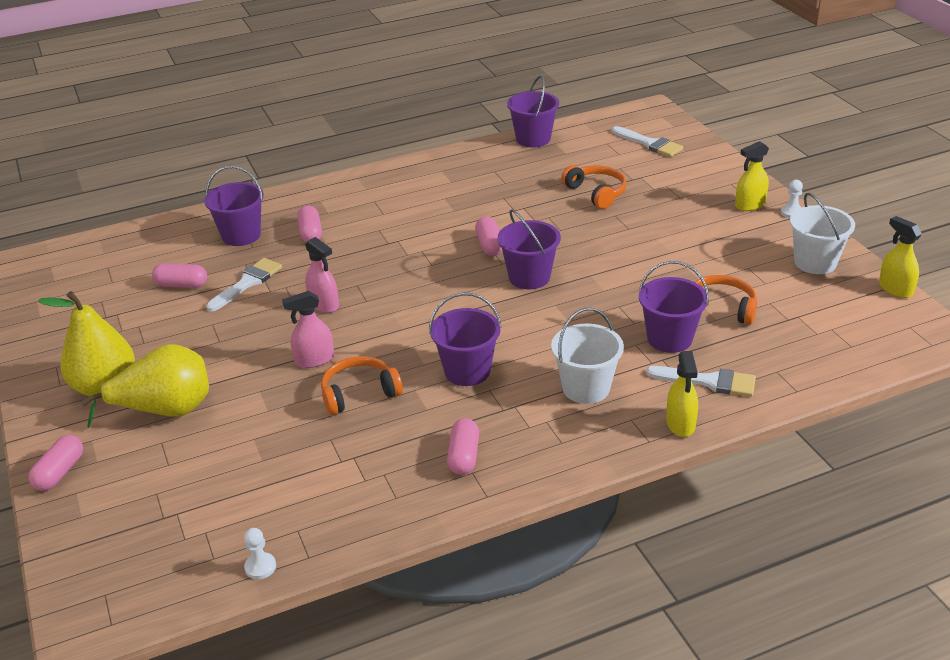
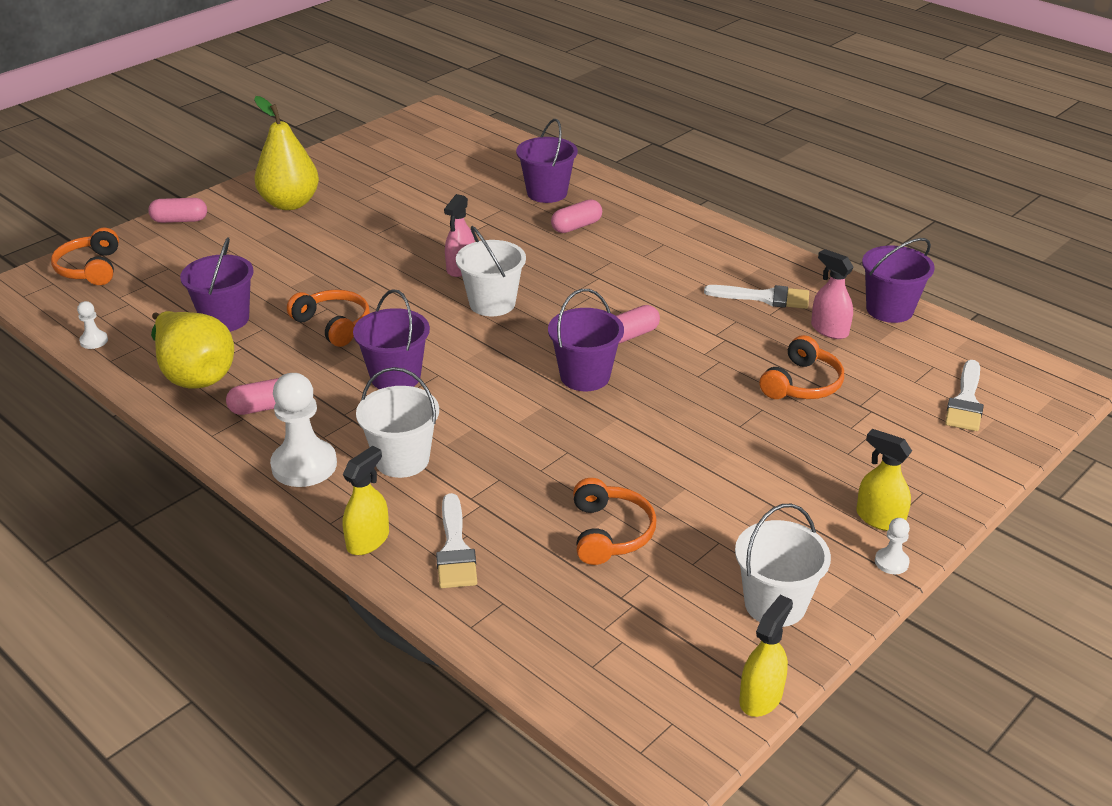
camera: 65 degrees right, 0 degrees up
(100, 557) = (90, 268): none -> orange headphones
(165, 410) = (270, 239): yellow pear -> yellow pear (194, 374)
(181, 285) = (449, 190): pink capsule -> none
(247, 283) = (471, 219): white brush -> white brush (764, 297)
(314, 360) = (372, 287): pink spray bottle -> pink spray bottle (829, 330)
(394, 299) = (492, 303): none -> white bucket
(564, 444) = (304, 465): none -> white pawn
(669, 338) = (523, 503): purple bucket -> purple bucket (225, 319)
(680, 424) = (368, 540): yellow spray bottle -> yellow spray bottle turned 150 degrees clockwise

